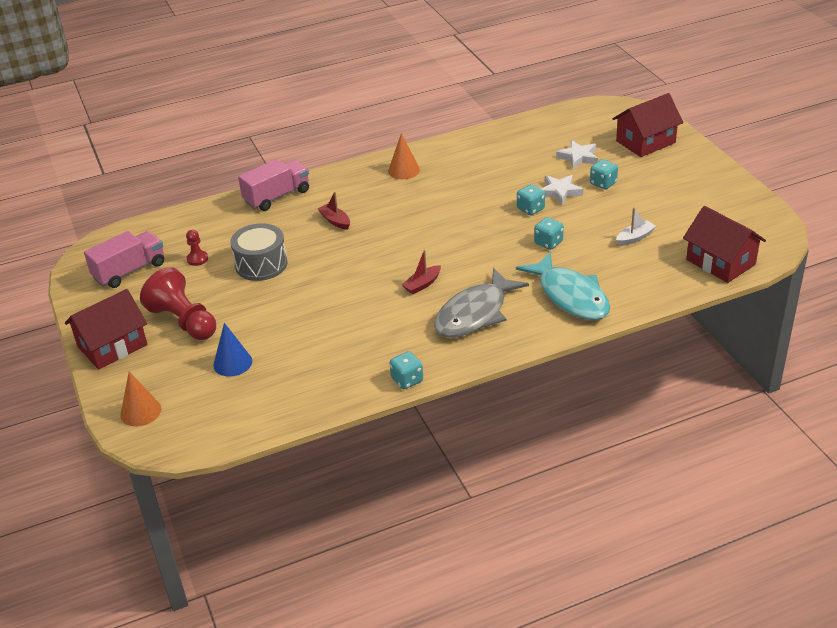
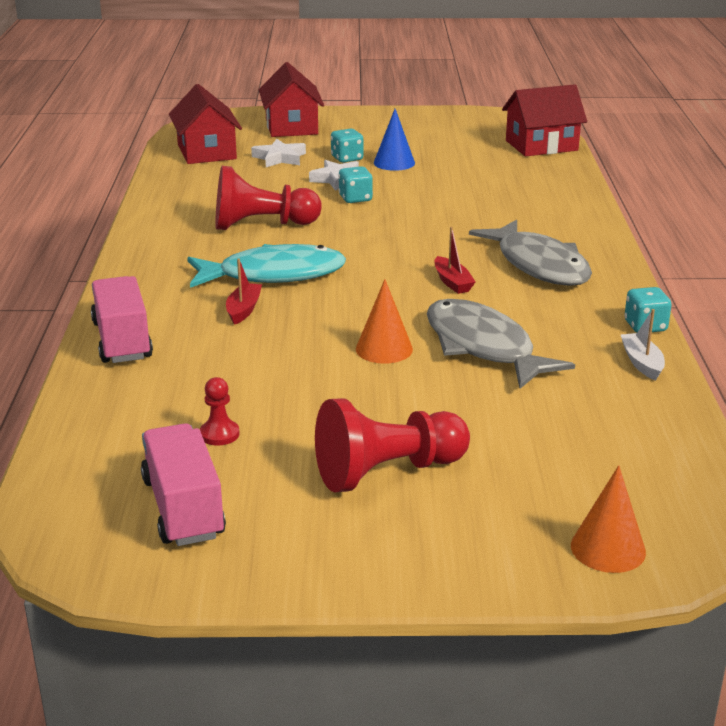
camera: 70 degrees left, 10 degrees down
(112, 346) = (401, 556): red house -> red house (206, 152)
(232, 363) = (530, 444): blue cone -> blue cone (394, 163)
(261, 264) = (294, 382): grey drum -> none
(335, 221) = (243, 310): red boat -> red boat turned 120 degrees clockwise
(338, 319) = (483, 347): none -> grey fish
(403, 170) = (176, 246): orange cone -> orange cone (384, 349)
(457, 188) = (261, 225): none -> red pawn
(548, 243) = (433, 204): turquoise dice -> none
(570, 296) = (544, 214): turquoise fish -> turquoise fish (273, 275)
(635, 238) = (465, 167): white boat -> white boat (642, 363)

